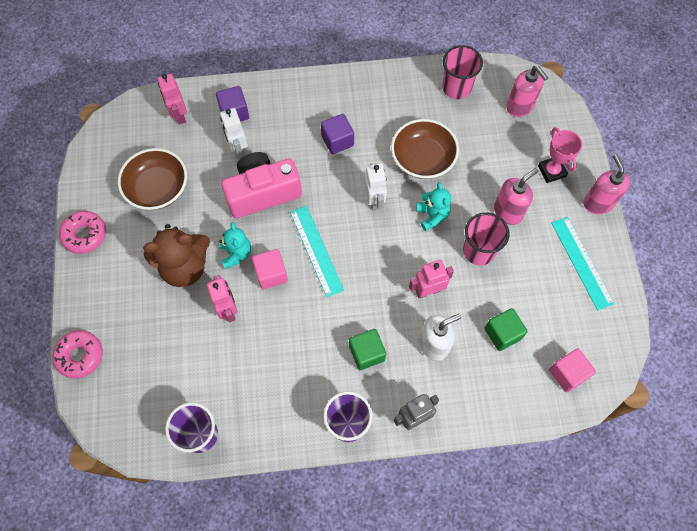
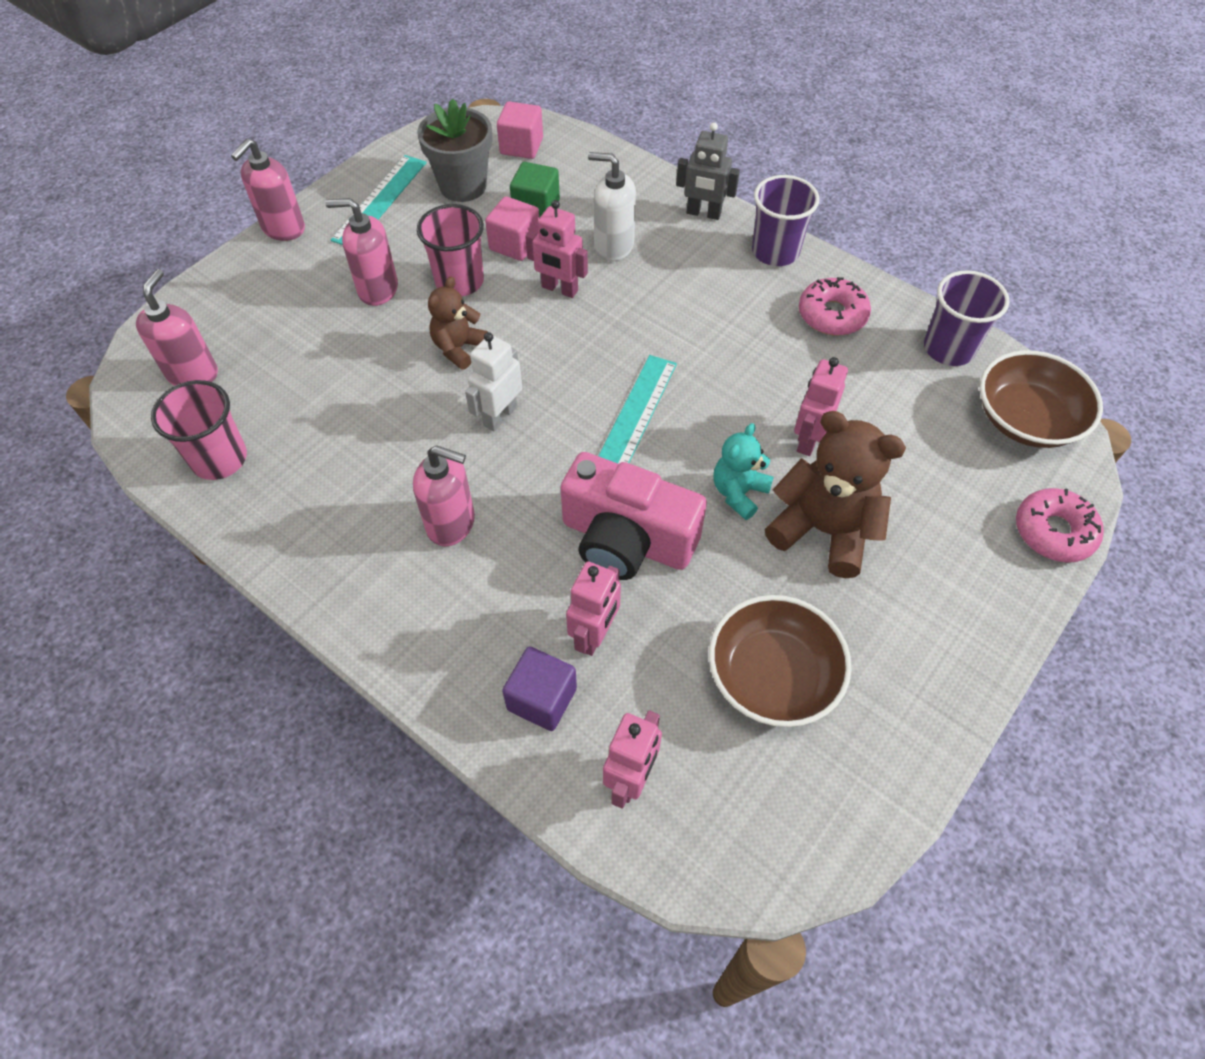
camera: 135 degrees left, 10 degrees down
(85, 235) = (944, 696): pink donut -> pink donut (832, 315)
(238, 148) = (595, 635): white robot -> pink robot
(271, 274) = (717, 435): pink cube -> pink cube (515, 244)
(337, 141) = (451, 523): purple cube -> pink soap dispenser
(367, 353) = (690, 287): green cube -> none
(423, 159) = (383, 412): brown bowl -> brown bowl (1026, 419)
(432, 215) = (458, 348): turquoise teddy bear -> brown teddy bear
(551, 171) = (275, 287): pink trophy -> none
(557, 312) = (463, 186): none -> grey flower pot

